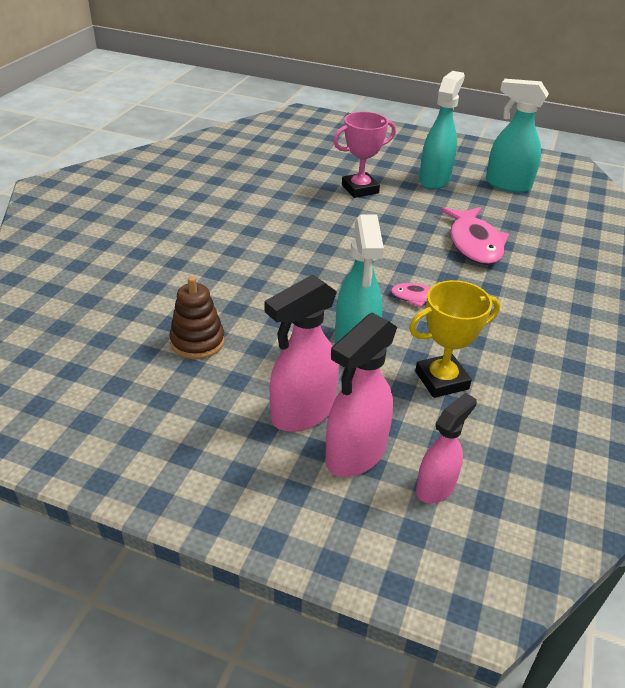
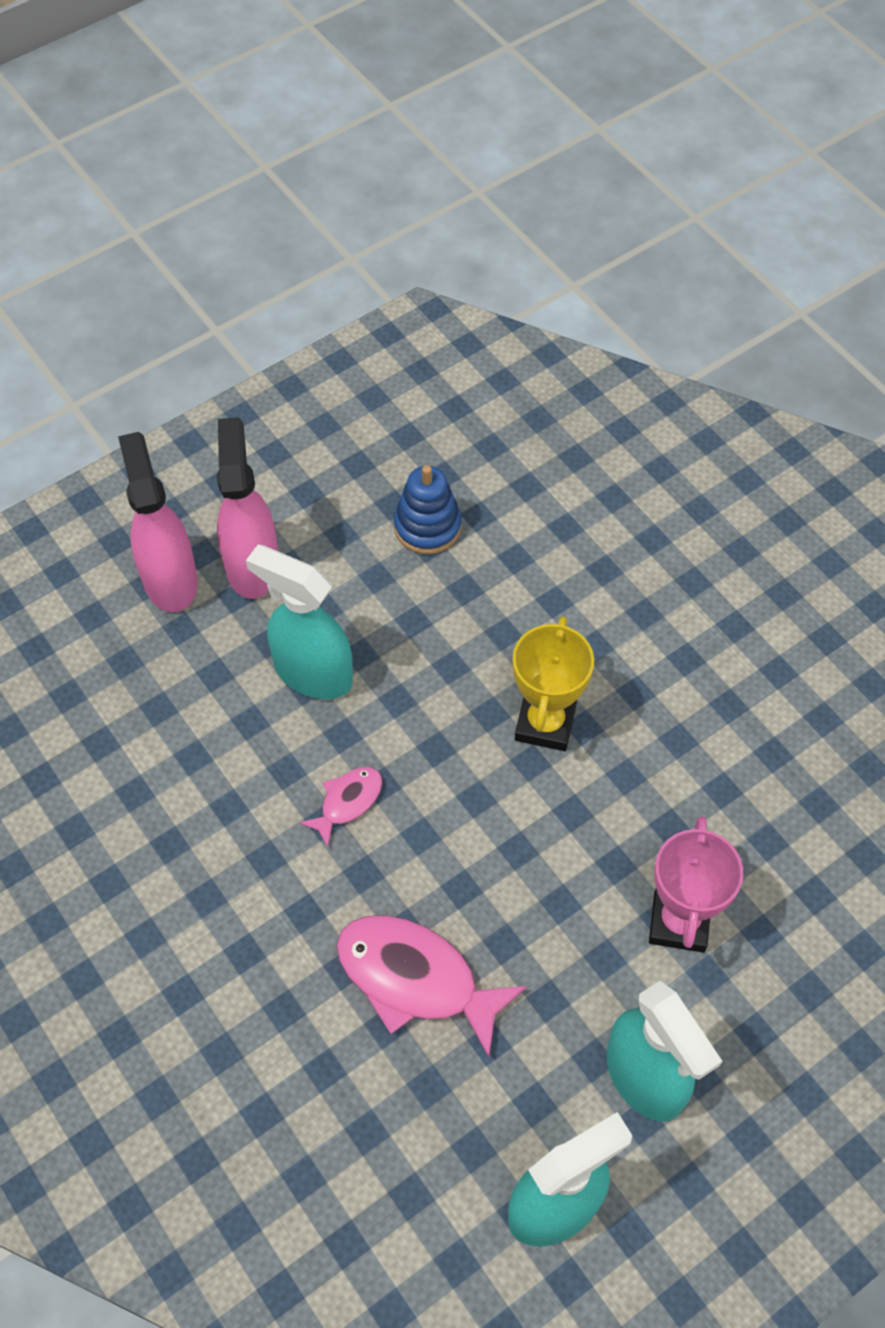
camera: 125 degrees right, 20 degrees up
(197, 342) = (427, 527): brown stacking toy -> blue stacking toy
(436, 487) = (84, 619): pink spray bottle -> none
(441, 380) = (197, 721): yellow trophy -> yellow trophy (545, 723)

